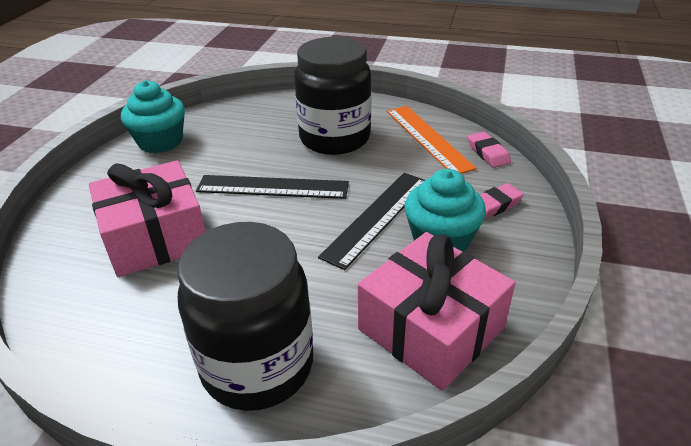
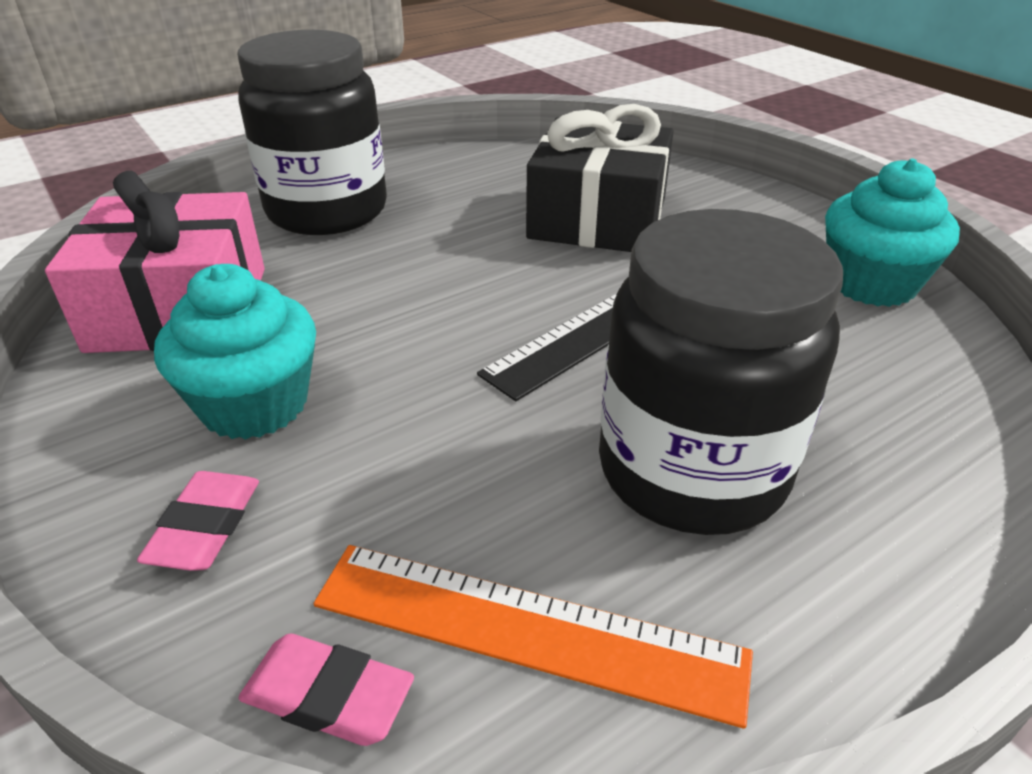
camera: 130 degrees right, 0 degrees up
(155, 237) = (598, 218): pink gift -> black gift
(377, 217) = (391, 379): black ruler -> none

